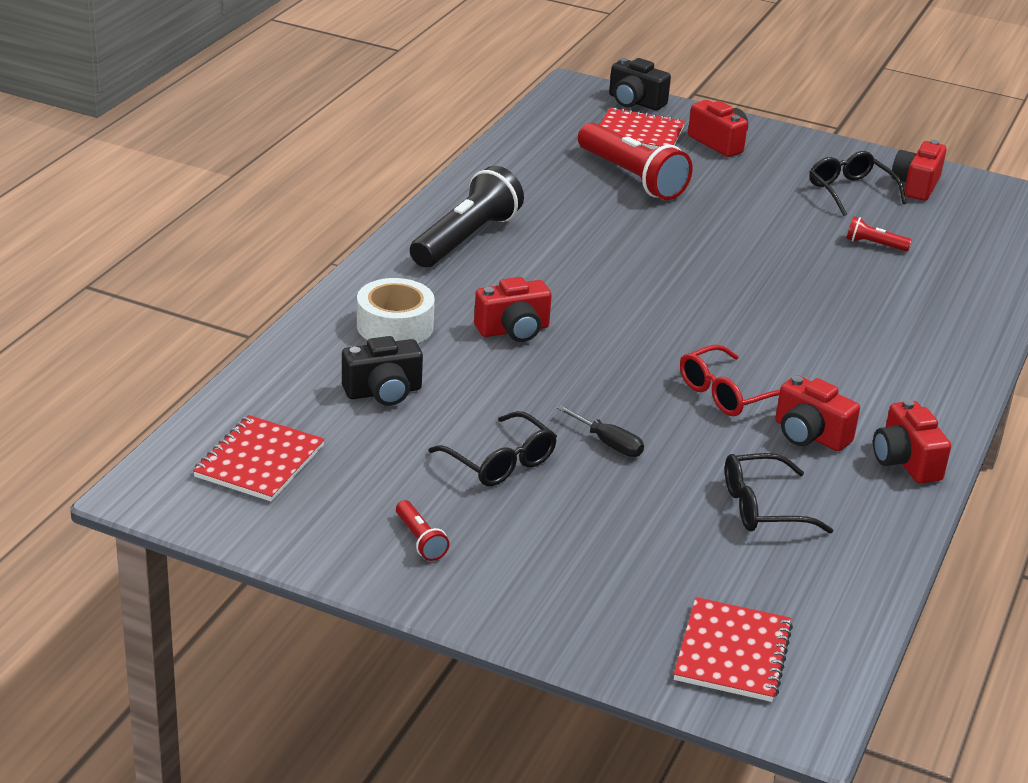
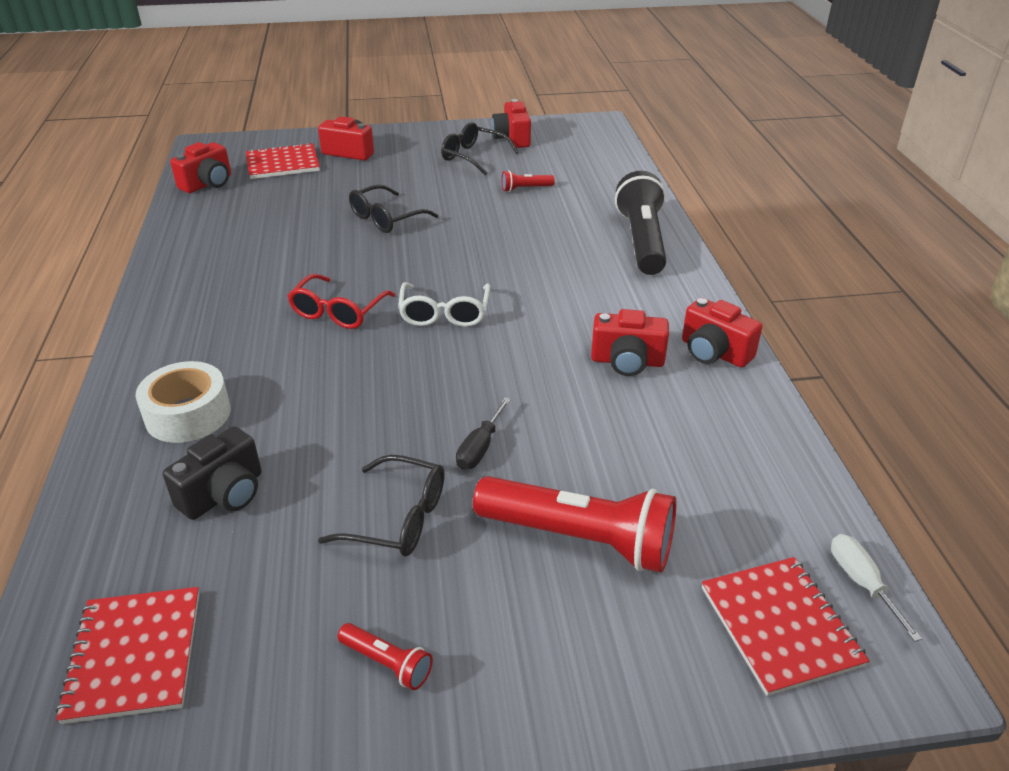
camera: 30 degrees left, 5 degrees up
(466, 239) = (199, 300): black flashlight -> black flashlight (642, 241)
(513, 330) = (307, 370): red camera -> red camera (208, 184)
(608, 443) = (480, 448): black screwdriver -> black screwdriver turned 105 degrees clockwise
(632, 177) = (304, 199): red flashlight -> red flashlight (580, 539)
(635, 102) = (261, 142): black camera -> none
(675, 331) = (444, 314): none -> white glasses
(726, 394) = (532, 353): red glasses -> red glasses (338, 312)
(762, 507) = (656, 449): black glasses -> black glasses (386, 219)
(835, 661) = (861, 582): none -> white screwdriver

